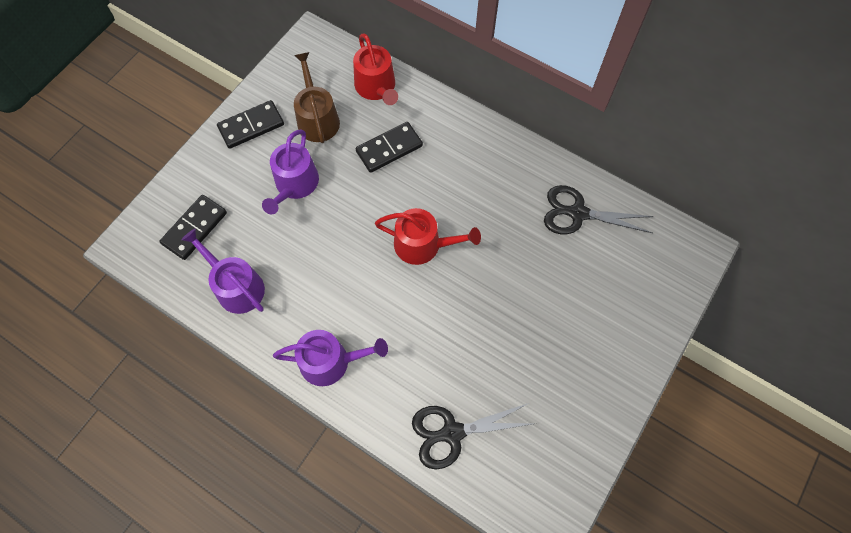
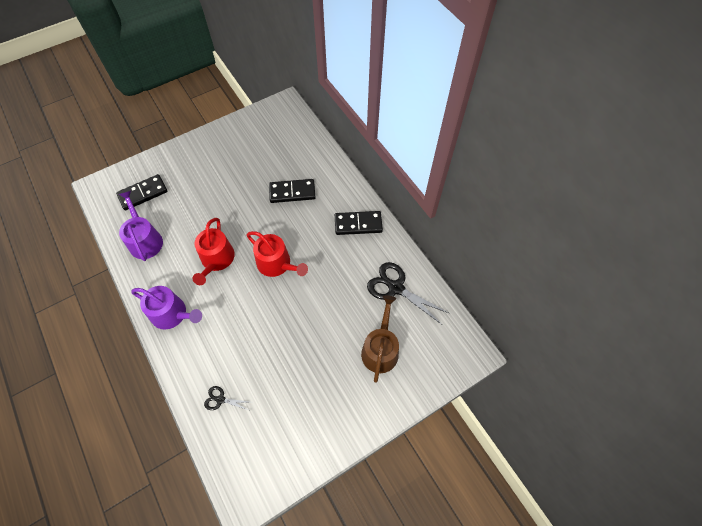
camera: 25 degrees right, 5 degrees down
(251, 126) = (215, 144): black domino -> black domino (358, 224)
(294, 185) = (219, 191): purple watering can -> none
(317, 118) = (258, 155): brown watering can -> brown watering can (380, 349)
(377, 88) = (307, 150): red watering can -> red watering can (216, 260)
(452, 433) = (220, 399): black scissors -> black scissors, size x0.51

